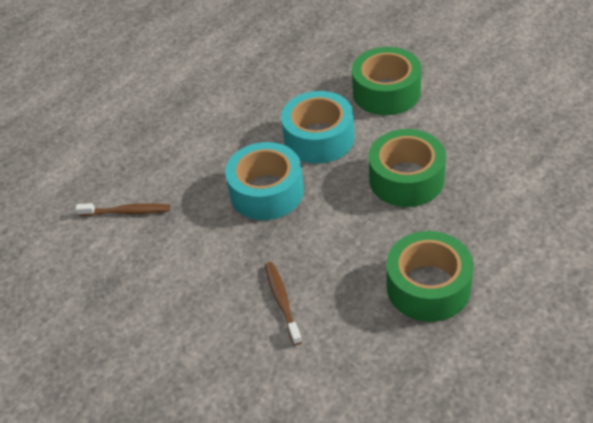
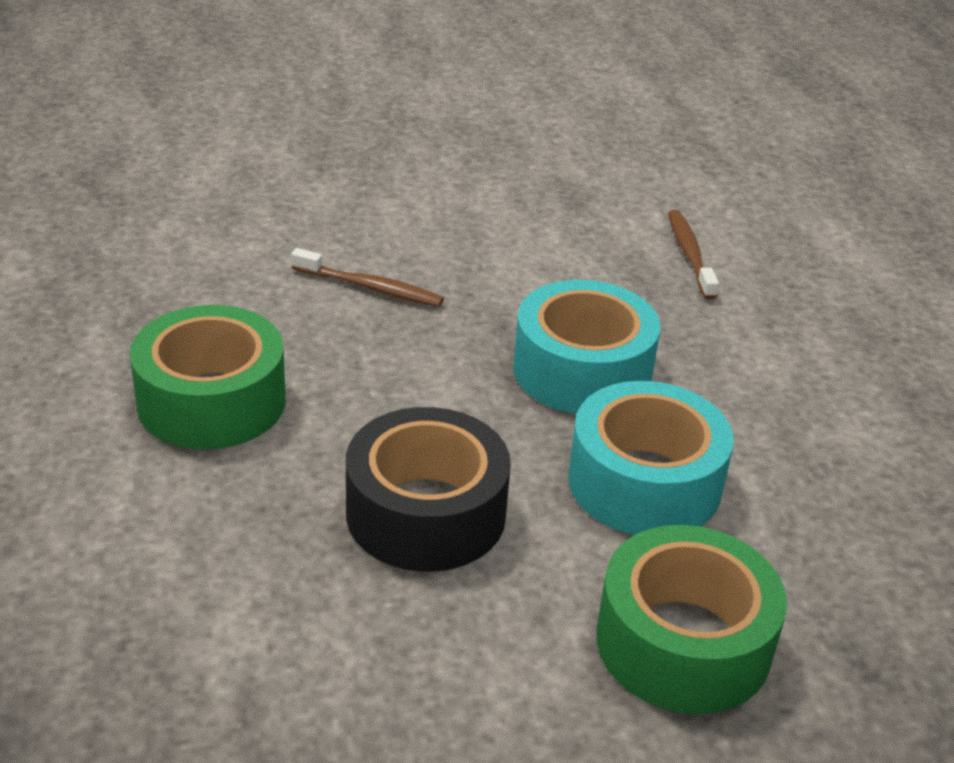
camera: 120 degrees right, 10 degrees down
(126, 212) = (689, 254): brown toothbrush -> brown toothbrush turned 135 degrees clockwise
(406, 179) = (426, 513): green tape -> black tape

